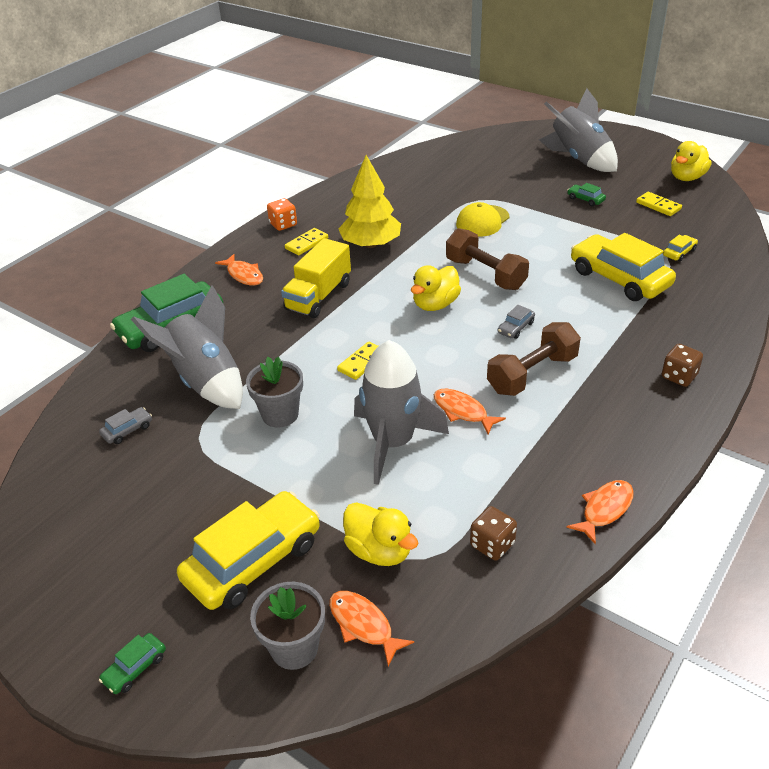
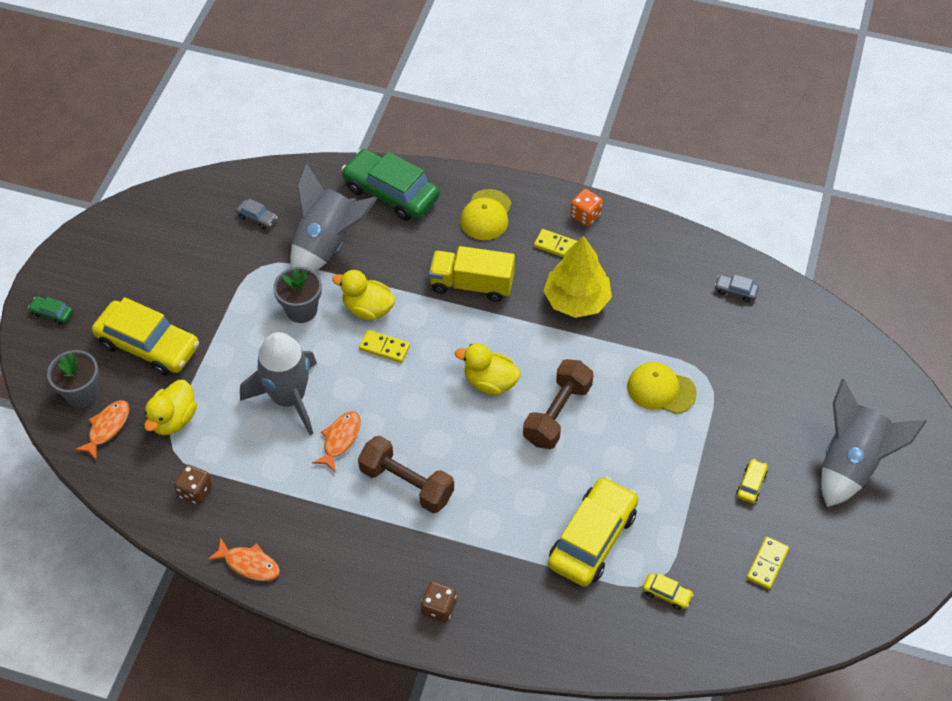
camera: 70 degrees right, 15 degrees up
(244, 275) = (486, 215): orange fish -> yellow cap
(515, 328) = (473, 457): grey car -> grey car (735, 291)
(585, 199) = (751, 484): green car -> yellow car
(687, 177) = (854, 591): yellow duck -> yellow duck (368, 309)

